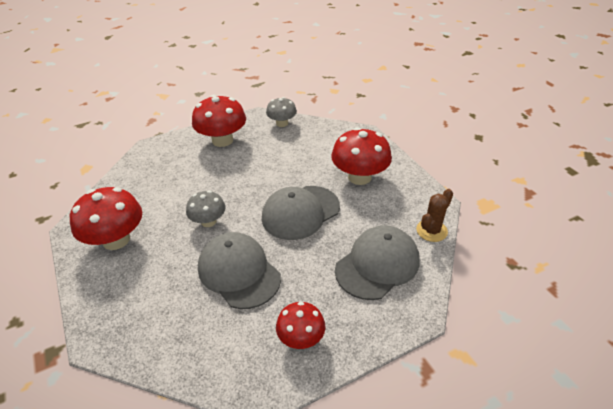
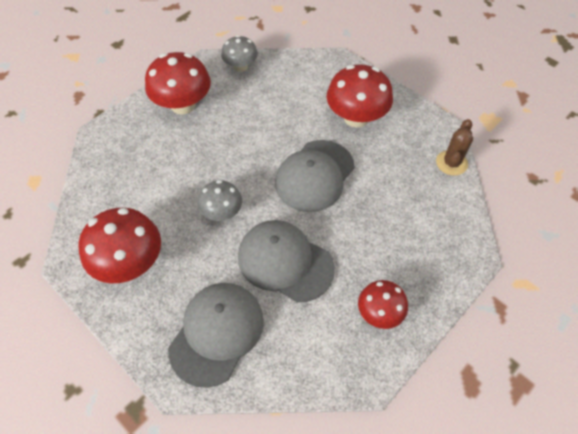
camera: 20 degrees left, 15 degrees up
(377, 264) = (416, 214): grey cap -> grey cap (217, 333)

